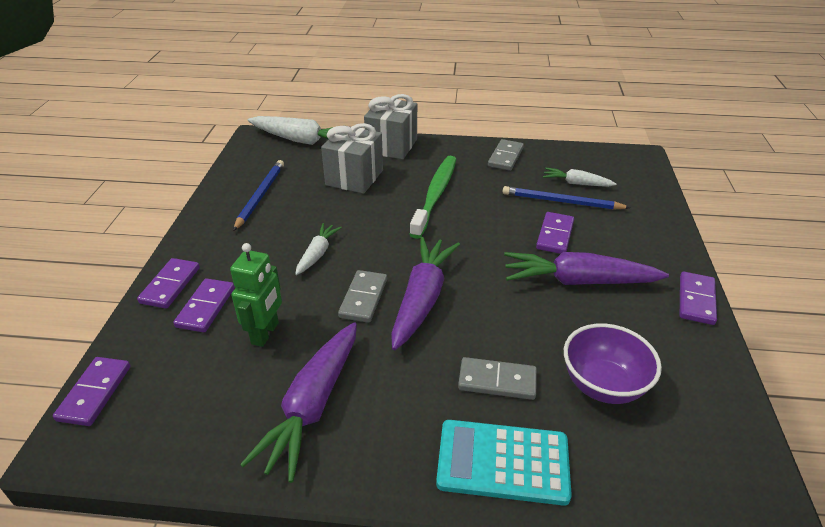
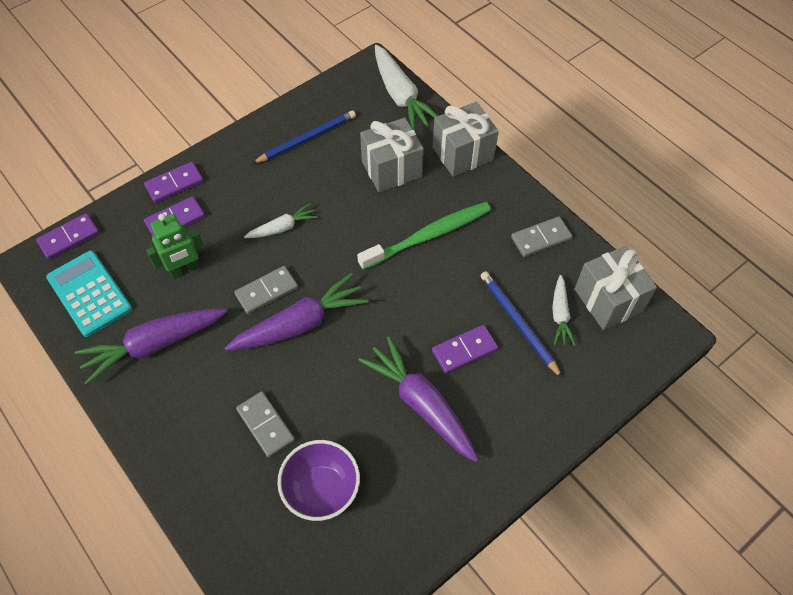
camera: 45 degrees right, 20 degrees up
(503, 462) = (202, 476): turquoise calculator -> turquoise calculator (89, 293)
(576, 183) = (560, 315): white carrot -> white carrot turned 150 degrees counterclockwise
(588, 161) = (608, 300): none -> grey gift
(696, 300) = (482, 498): purple domino -> none

